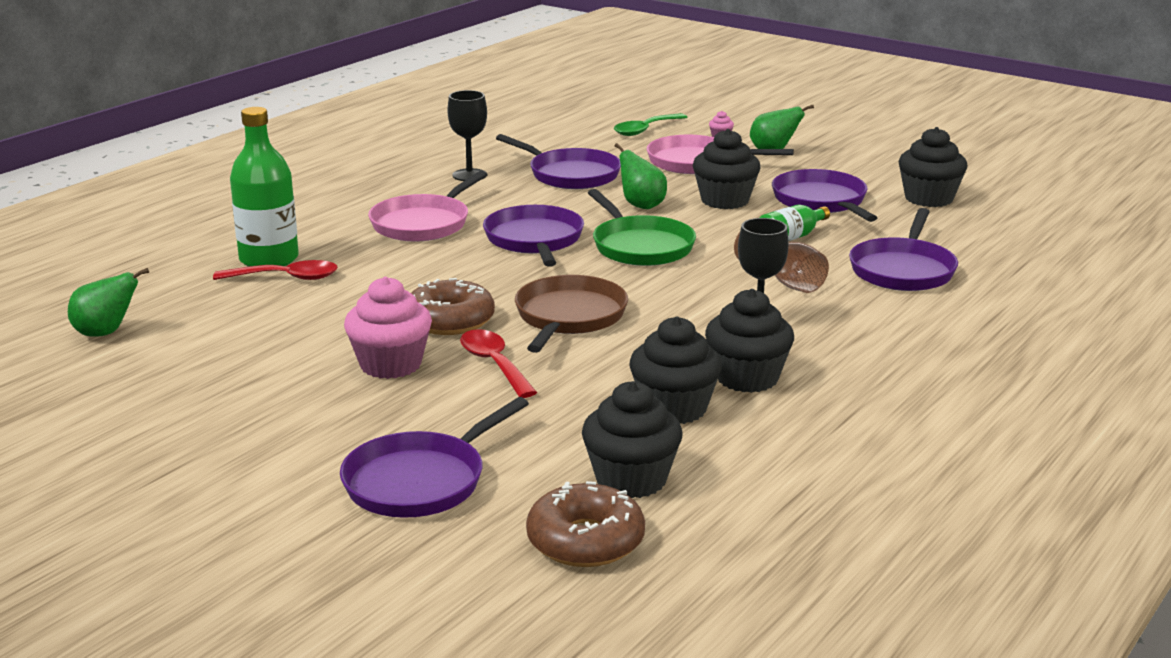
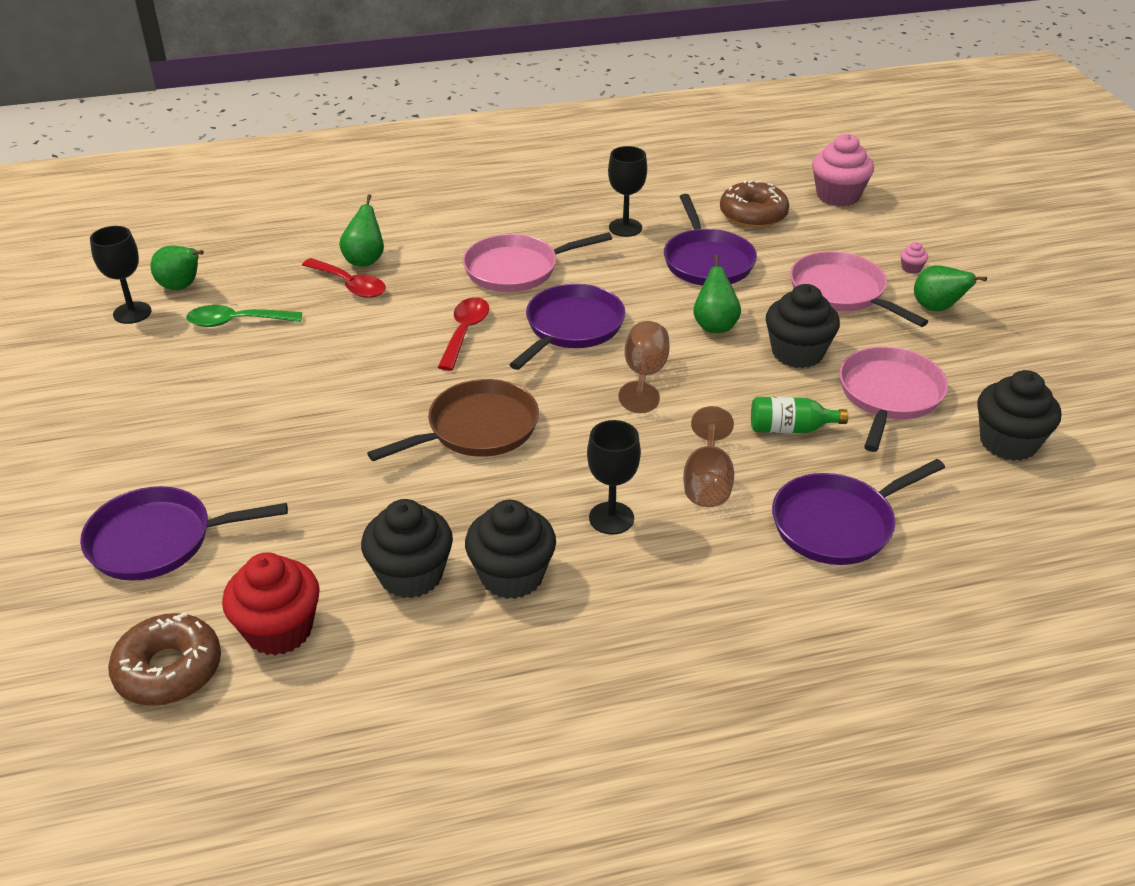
camera: 40 degrees right, 15 degrees up
(84, 366) = (132, 313): none -> black goblet
(269, 259) = (365, 260): green bottle -> green pear
(390, 364) = (295, 412): pink cupcake -> pink cupcake (838, 196)
(450, 320) = (392, 387): brown donut -> brown donut (753, 214)
(494, 364) = (358, 451): red spoon -> red spoon (465, 332)
(631, 479) = (279, 630): black cupcake -> red cupcake
(640, 246) = (644, 375): green pan -> brown goblet
(645, 130) = (852, 231): green spoon -> green spoon (237, 322)
(821, 201) = (889, 395): purple pan -> pink pan

